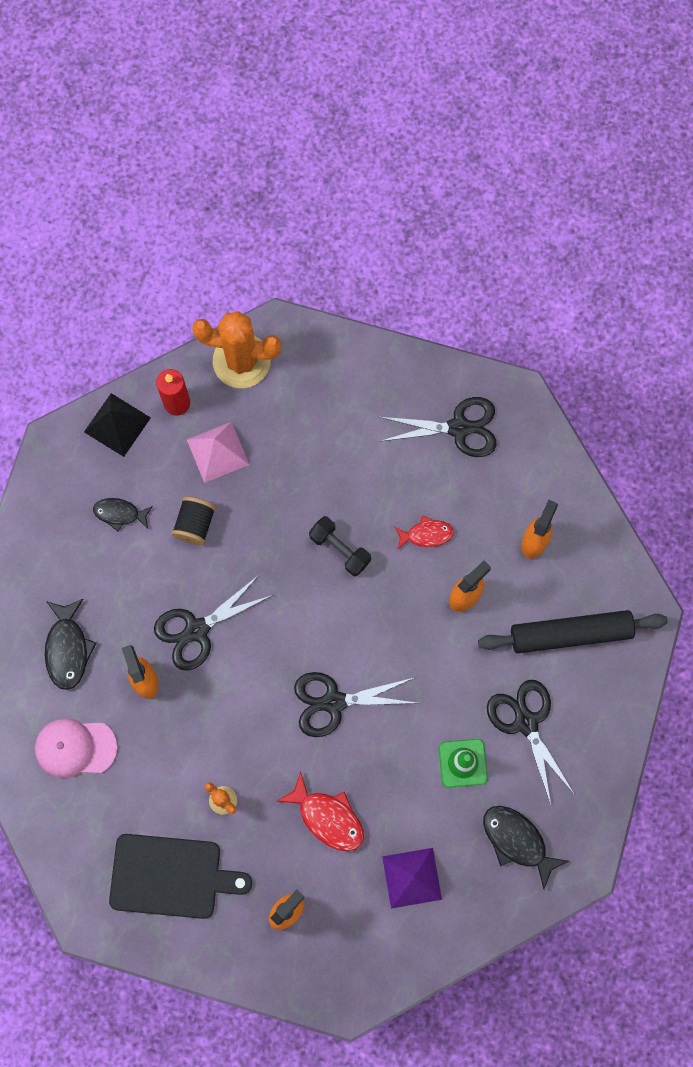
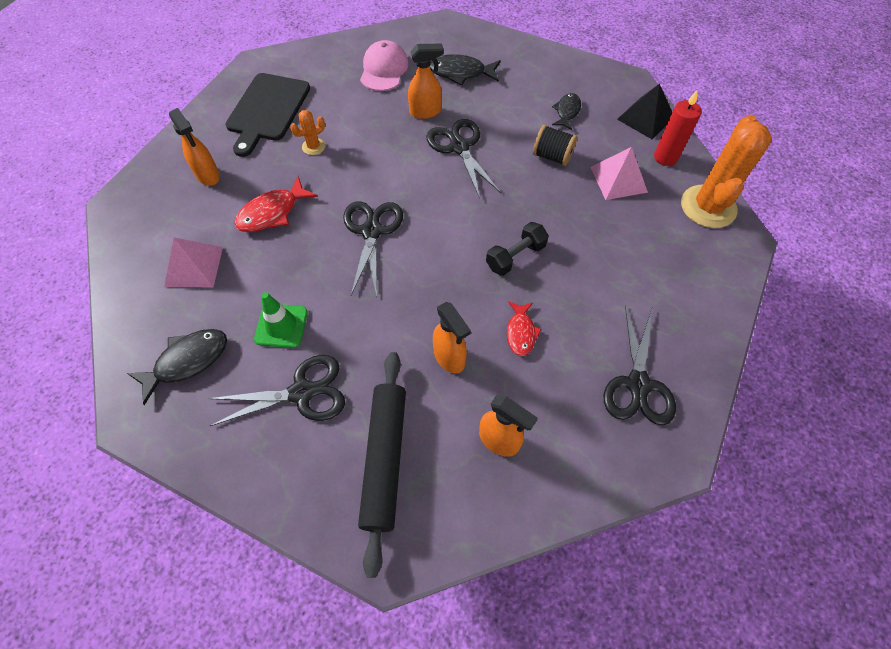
camera: 100 degrees right, 15 degrees down
(411, 877) = (194, 266): purple pyramid -> pink pyramid

